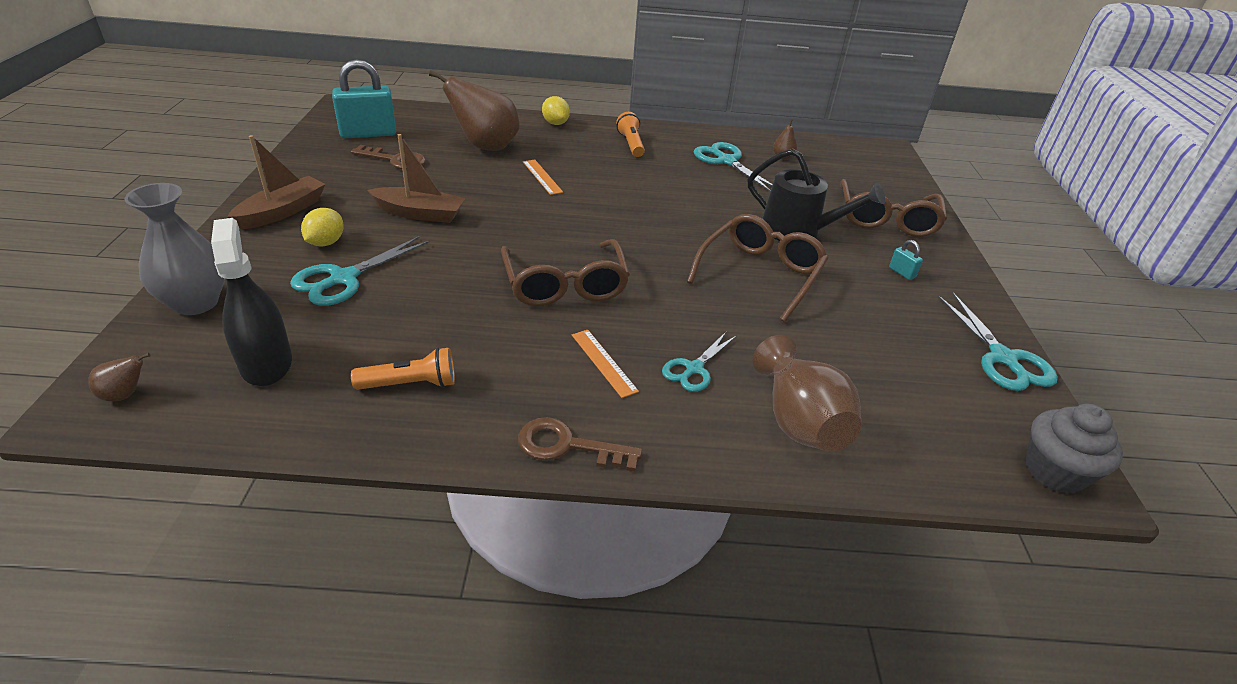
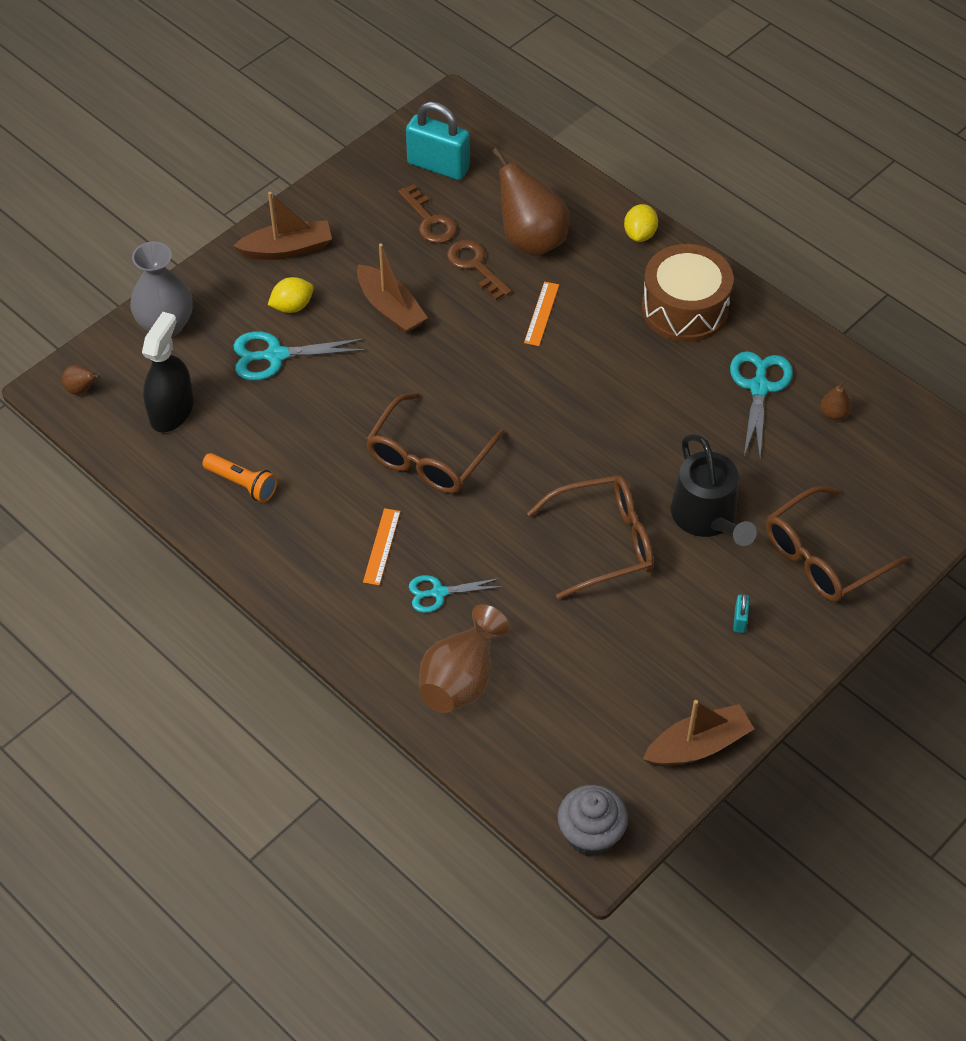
camera: 45 degrees right, 15 degrees up
(568, 446) = (293, 594): brown key -> brown key (475, 266)
(631, 144) = (685, 308): orange flashlight -> brown drum
(1003, 358) = (698, 745): turquoise scissors -> brown boat

